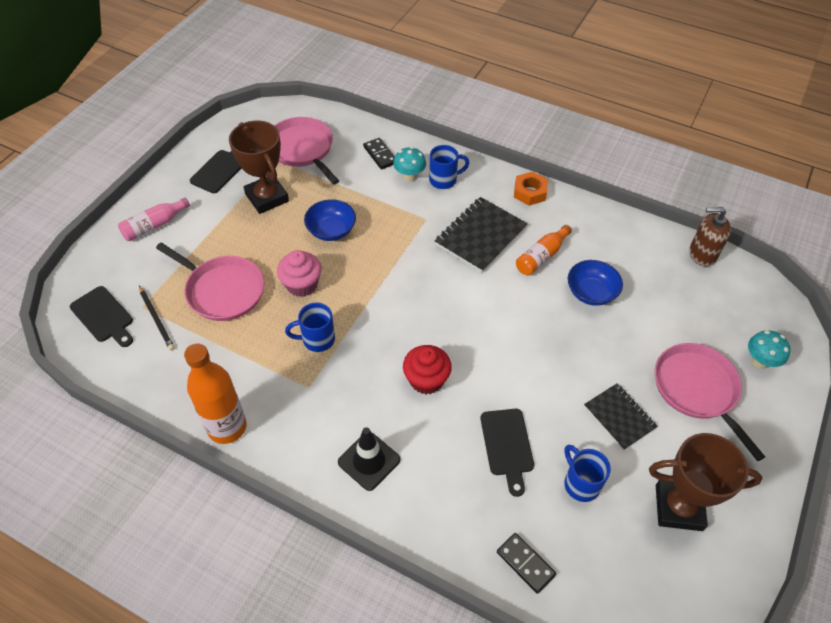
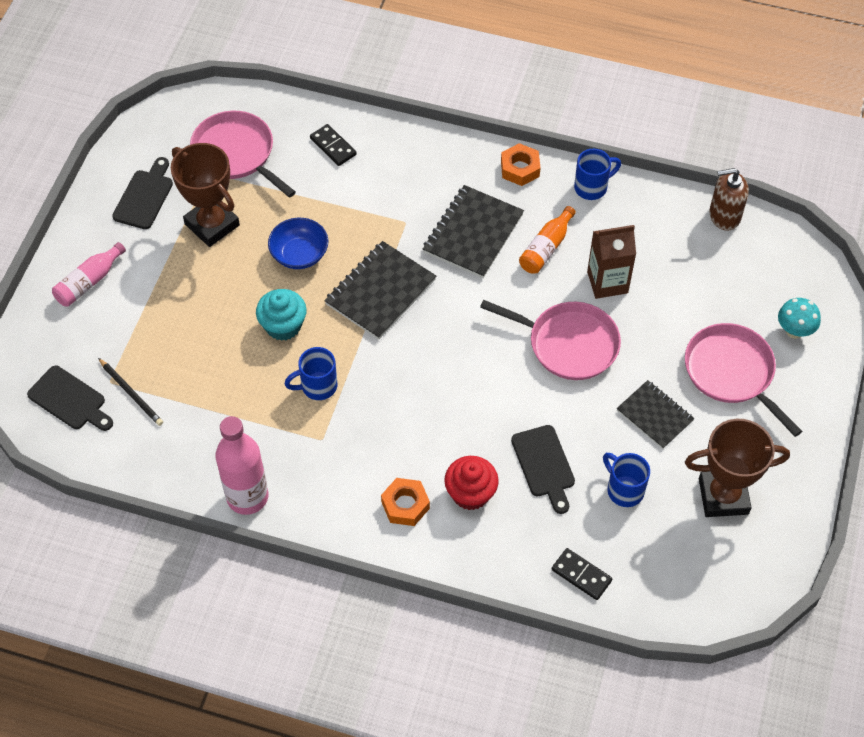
camera: 10 degrees left, 5 degrees up
(222, 290) = (195, 348): pink pan -> pink pan (568, 344)
(227, 427) = (247, 497): orange bottle -> pink bottle
(302, 284) = (283, 326): pink cupcake -> turquoise cupcake
(369, 461) = (405, 505): black traffic cone -> orange nut
(391, 270) = (380, 292): none -> black notebook
(409, 177) = (375, 170): turquoise mushroom -> none
(426, 380) = (446, 410): red cupcake -> red cupcake (470, 493)
(444, 180) = (416, 168): blue mug -> blue mug (592, 187)
(591, 293) = (607, 282): blue bowl -> brown carton

